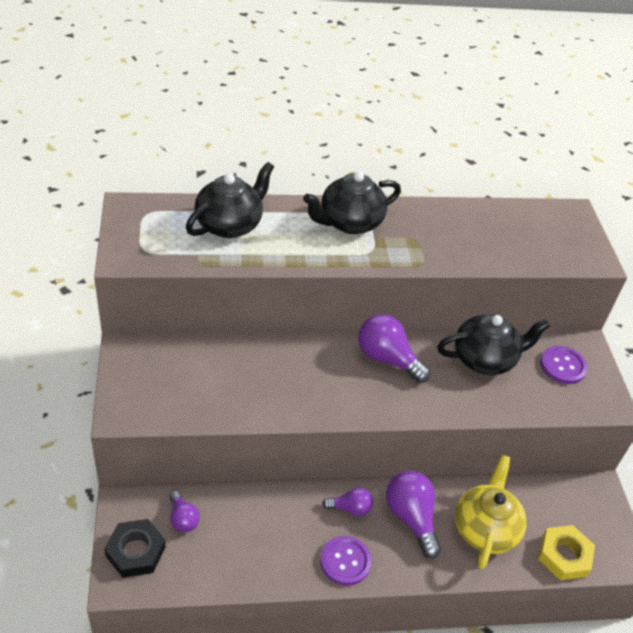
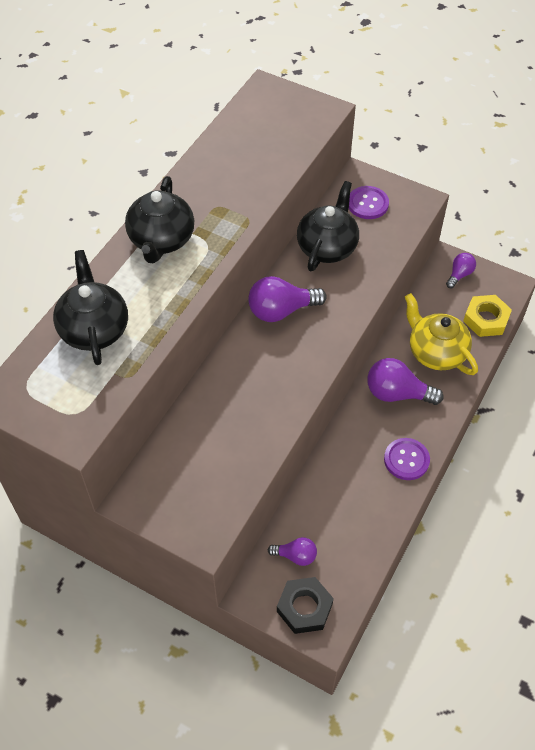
camera: 50 degrees left, 10 degrees up
(350, 508) = (363, 429): purple light bulb -> purple light bulb (459, 275)

